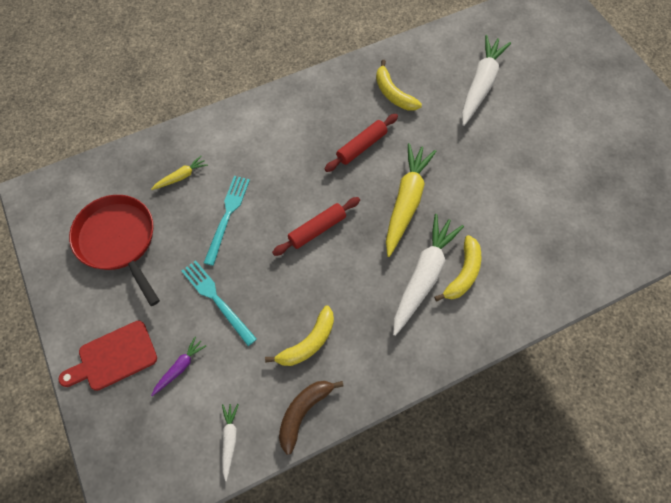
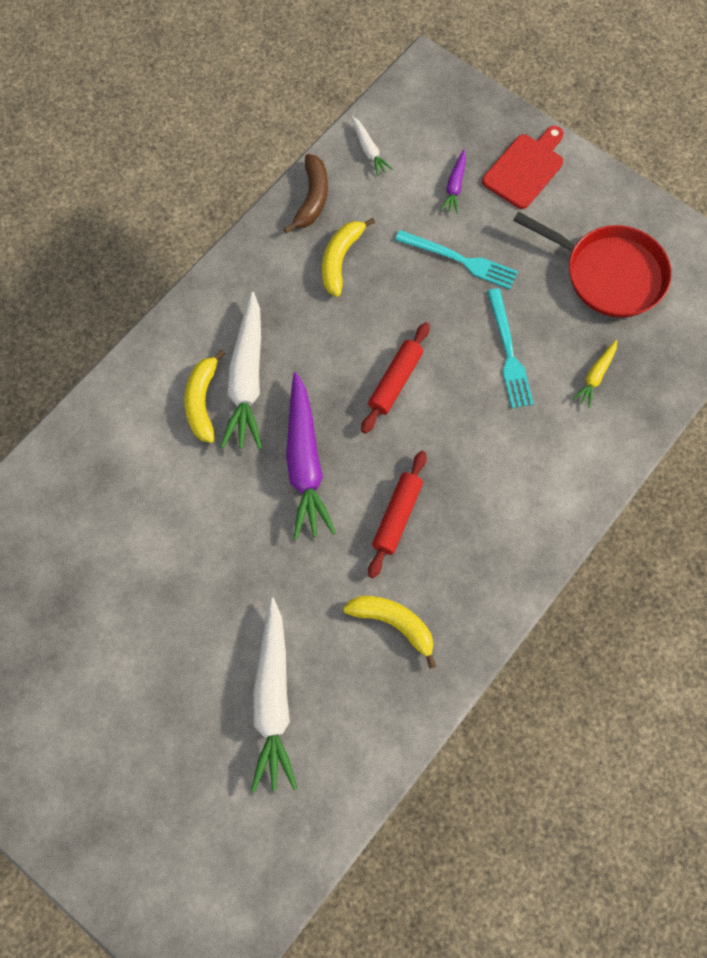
camera: 155 degrees right, 5 degrees up
(406, 201) = (305, 463): yellow carrot -> purple carrot

